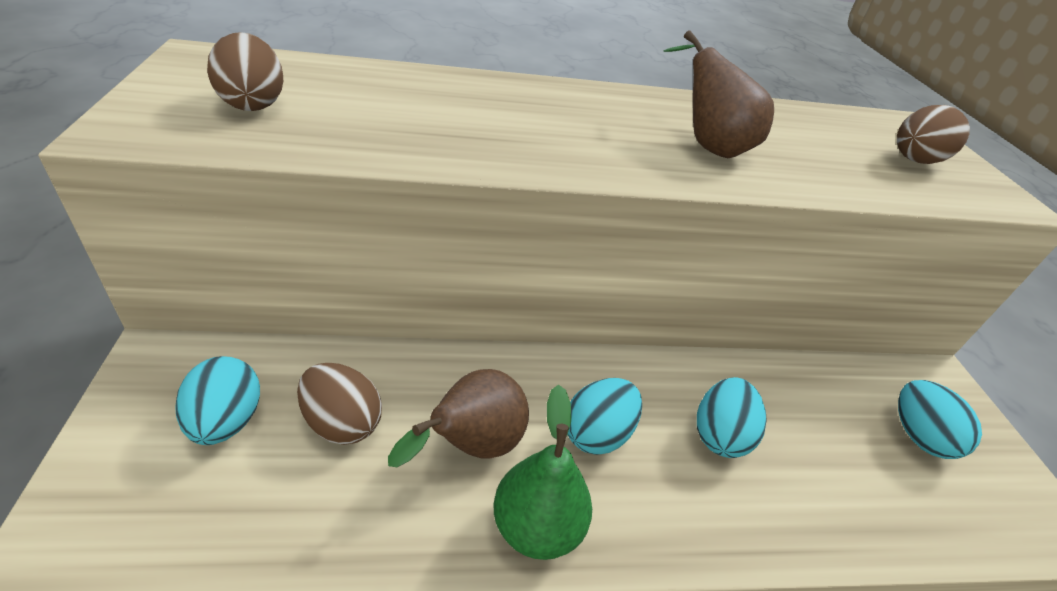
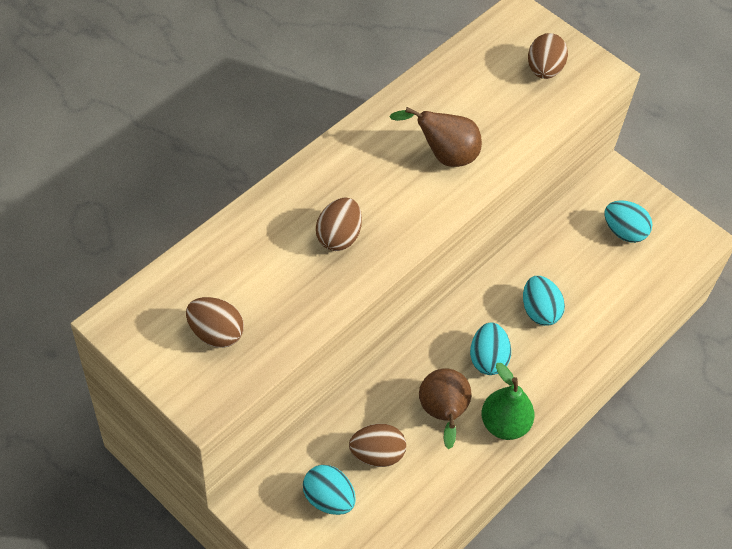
camera: 40 degrees left, 15 degrees up
(498, 126) = (338, 236): none -> brown egg

